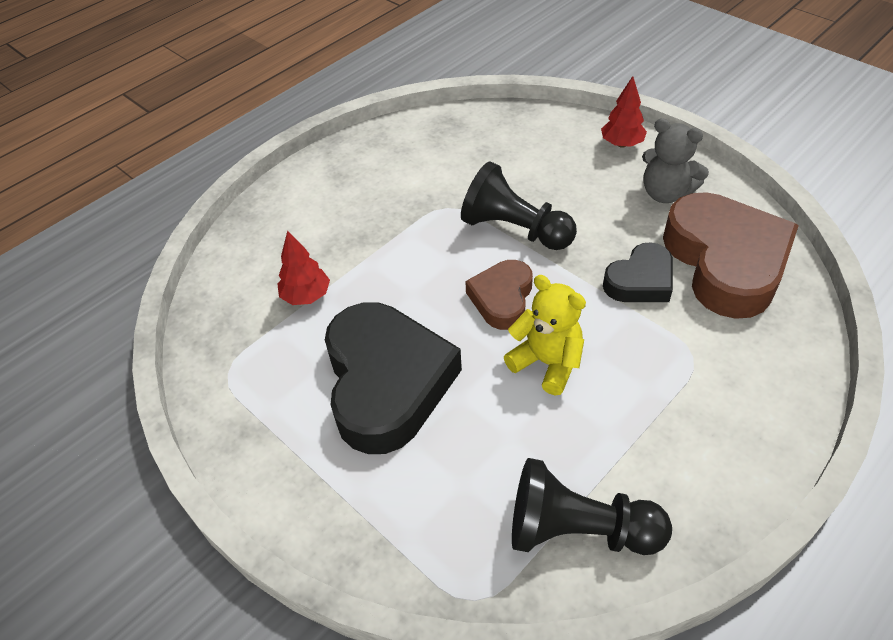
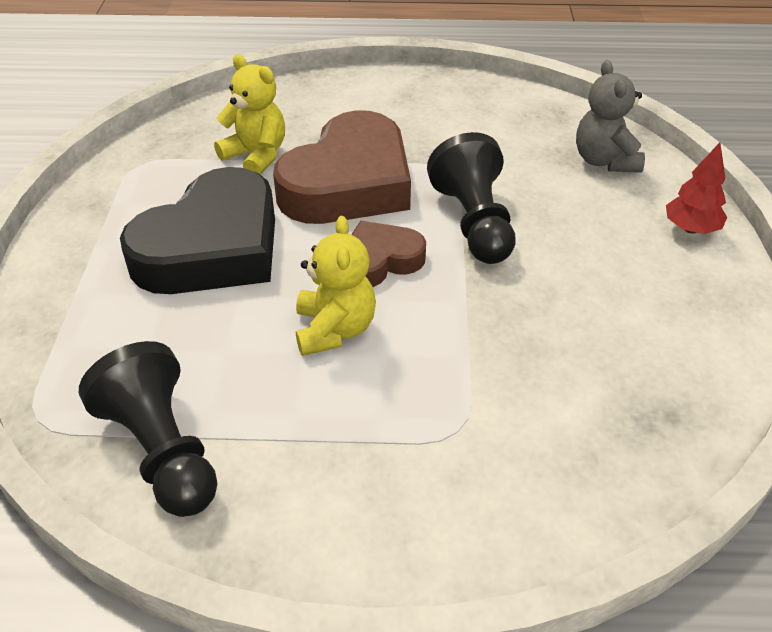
camera: 45 degrees right, 5 degrees down
(306, 296) = (256, 156): red tree -> yellow teddy bear
(640, 281) = (514, 340): black heart -> none
(666, 193) = (664, 296): grey teddy bear -> grey teddy bear (604, 161)
(725, 262) = (624, 391): brown heart -> brown heart (349, 183)

